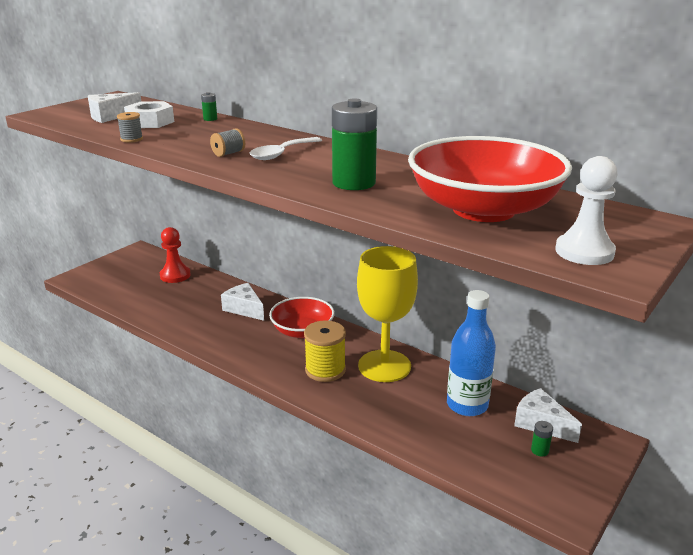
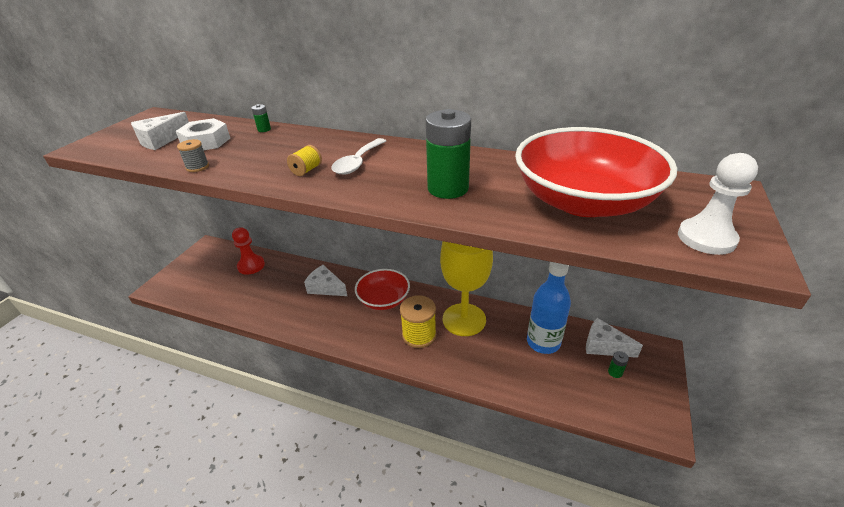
camera: 15 degrees left, 10 degrees up
(228, 153) = (306, 170): grey spool -> yellow spool

